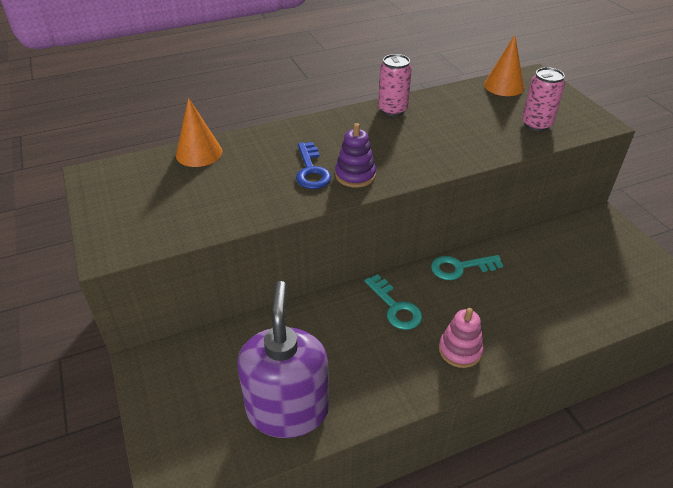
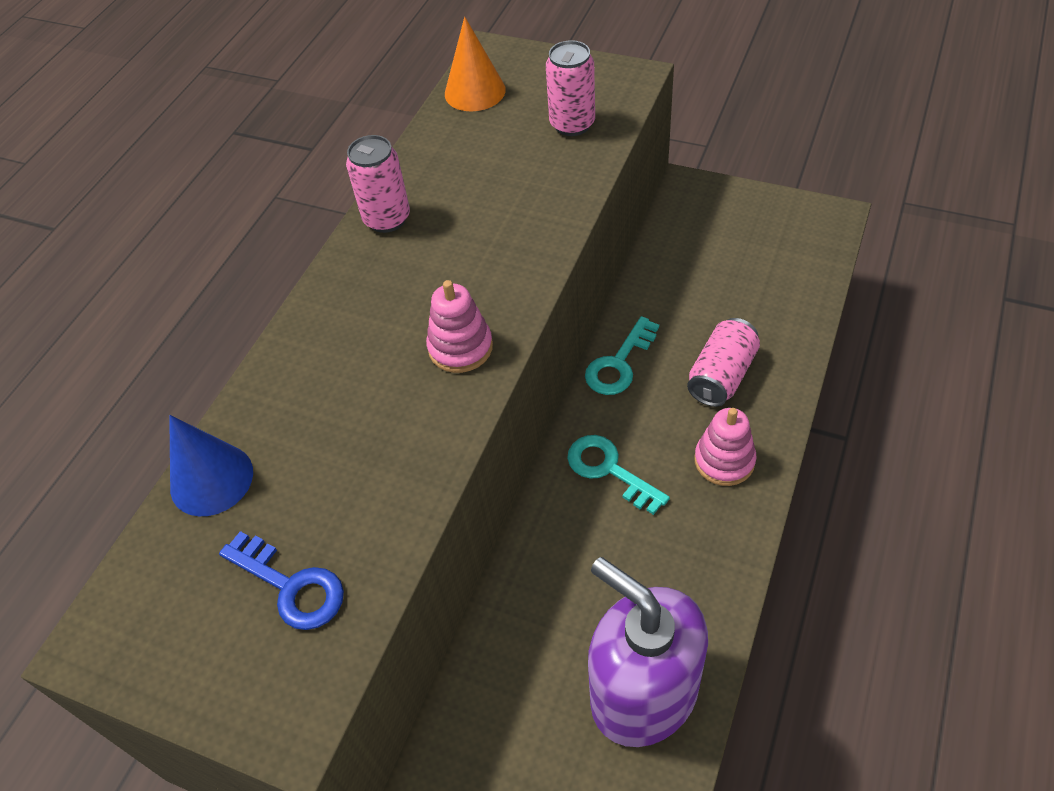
camera: 40 degrees left, 10 degrees up
(199, 153) = (211, 479): orange cone -> blue cone
(311, 170) = (399, 383): blue key -> blue key (291, 586)
(355, 175) = (460, 347): purple stacking toy -> pink stacking toy
(395, 307) = (609, 470): turquoise key -> turquoise key turned 150 degrees counterclockwise
(510, 313) = (721, 375): none -> pink can

